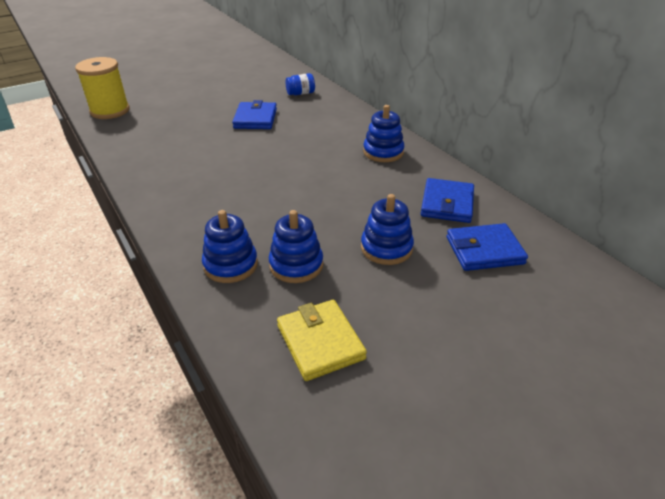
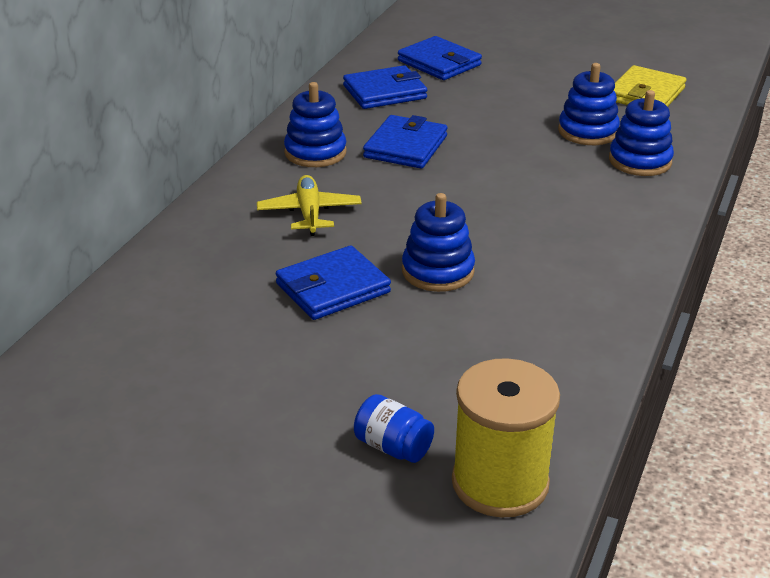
camera: 125 degrees left, 5 degrees down
(300, 93) = (183, 286): blue jar -> blue jar (393, 447)
(321, 132) = (309, 213): none -> yellow plane
(359, 181) = (405, 147): none -> blue wallet
(386, 248) = (500, 101): blue stacking toy -> blue stacking toy (438, 271)

